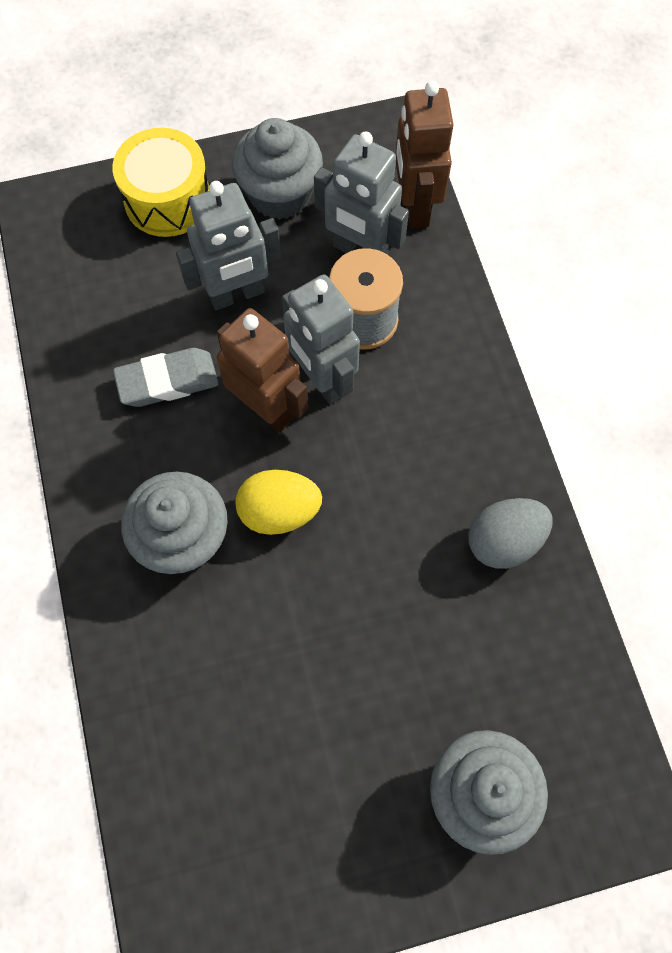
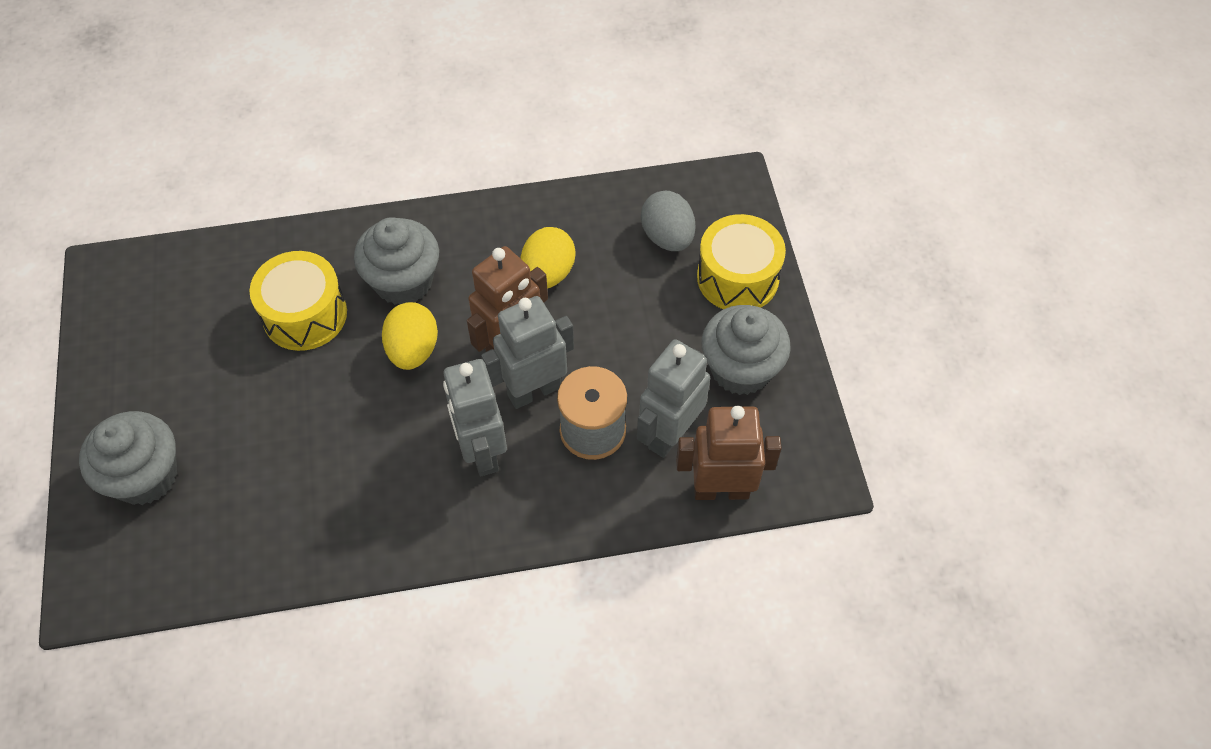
camera: 95 degrees right, 10 degrees down
(167, 381) = (548, 274): grey eraser -> yellow egg
(237, 295) = (629, 328): grey robot -> grey robot (481, 452)
(237, 648) = (305, 315): none -> yellow drum
(504, 541) = (350, 525): grey egg -> grey egg (667, 237)

